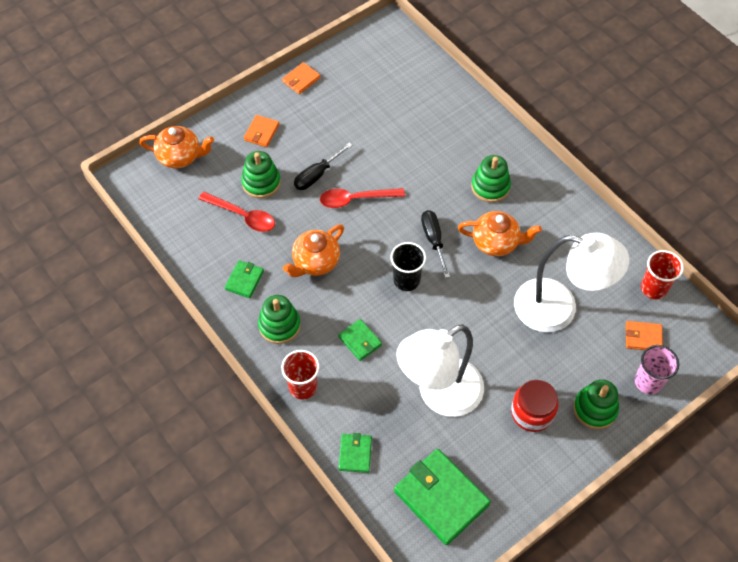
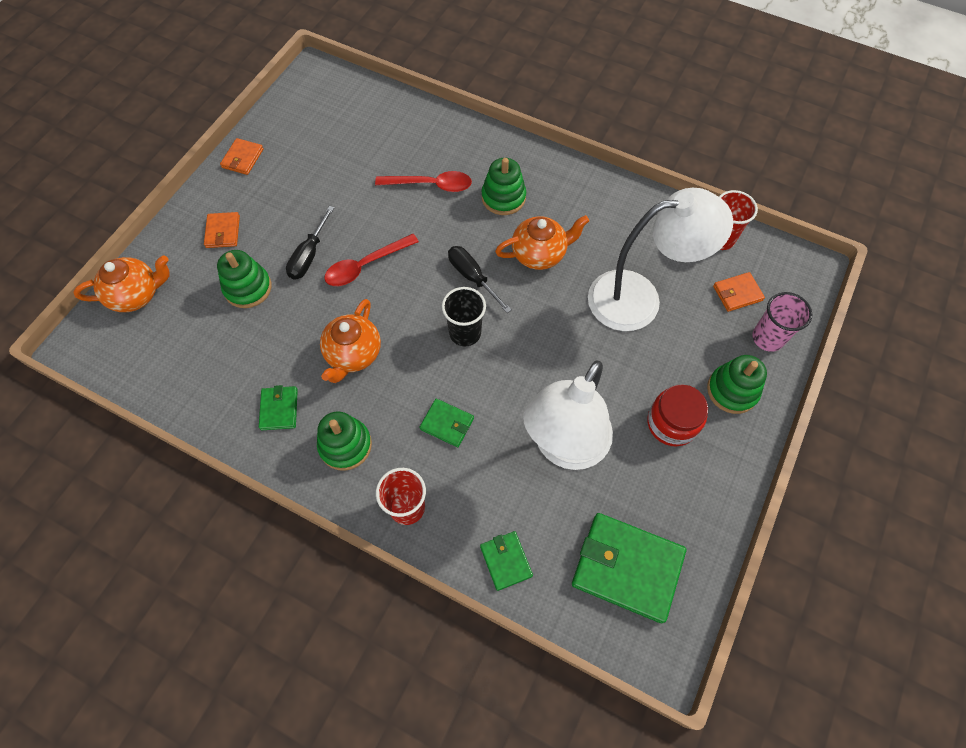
camera: 25 degrees left, 5 degrees up
(242, 216) = (243, 334): red spoon -> red spoon (430, 185)

